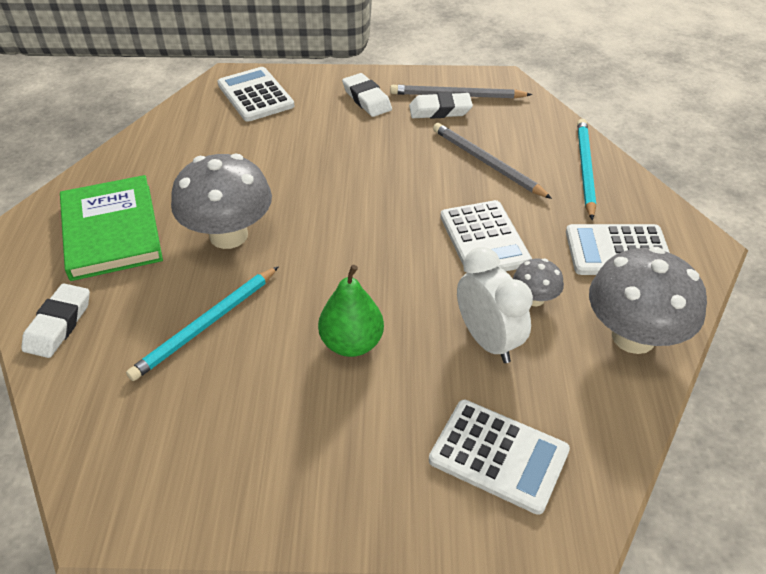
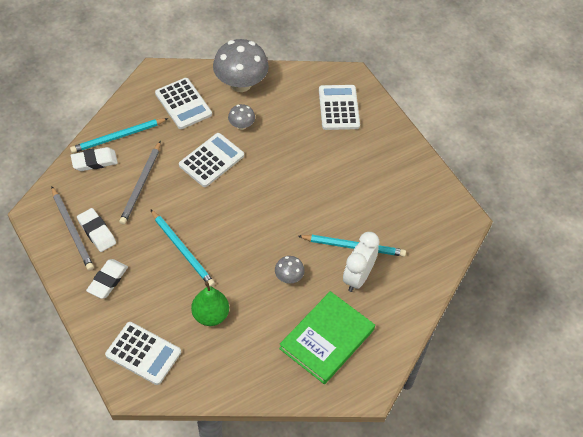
camera: 125 degrees left, 10 degrees up
(59, 324) = (401, 311): white eraser -> white eraser (94, 161)
(228, 235) = (289, 277): grey mushroom -> grey mushroom, size x0.48
(255, 95) = (143, 353): white calculator -> white calculator turned 90 degrees counterclockwise
(351, 343) = (320, 182): green pear -> green pear (210, 315)
(358, 162) = (182, 249): none -> turquoise pencil
(488, 341) = (281, 133): white clock -> white clock (358, 277)

